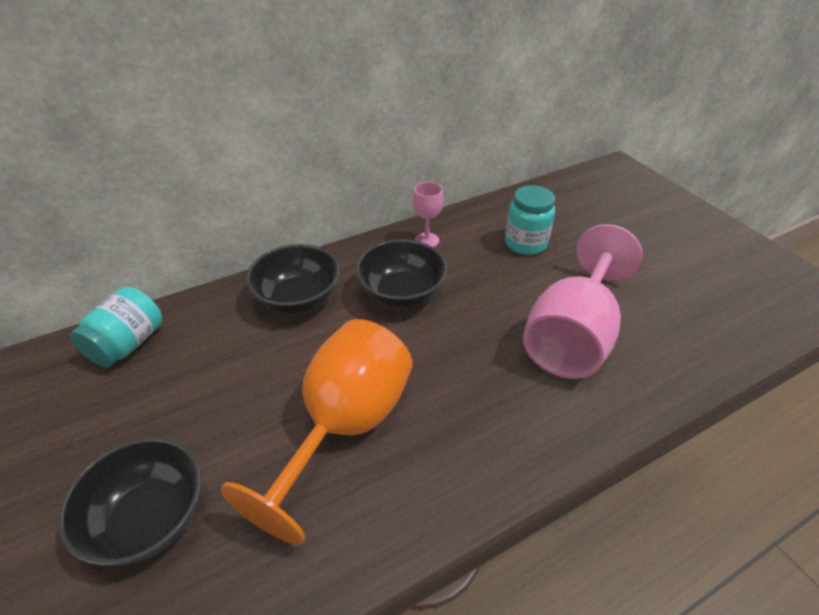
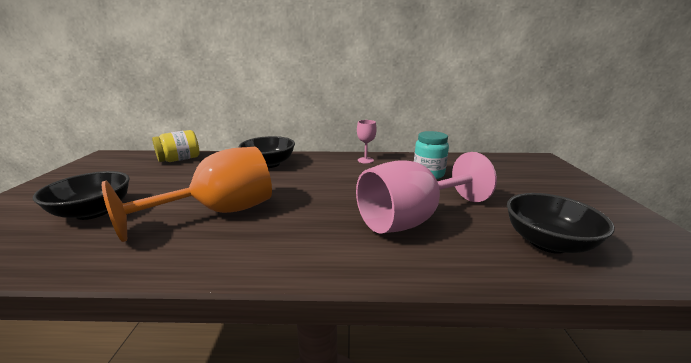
camera: 30 degrees right, 20 degrees down
(128, 344) = (179, 159): turquoise jar -> yellow jar
(401, 293) = (324, 174): black bowl -> black bowl (547, 242)

